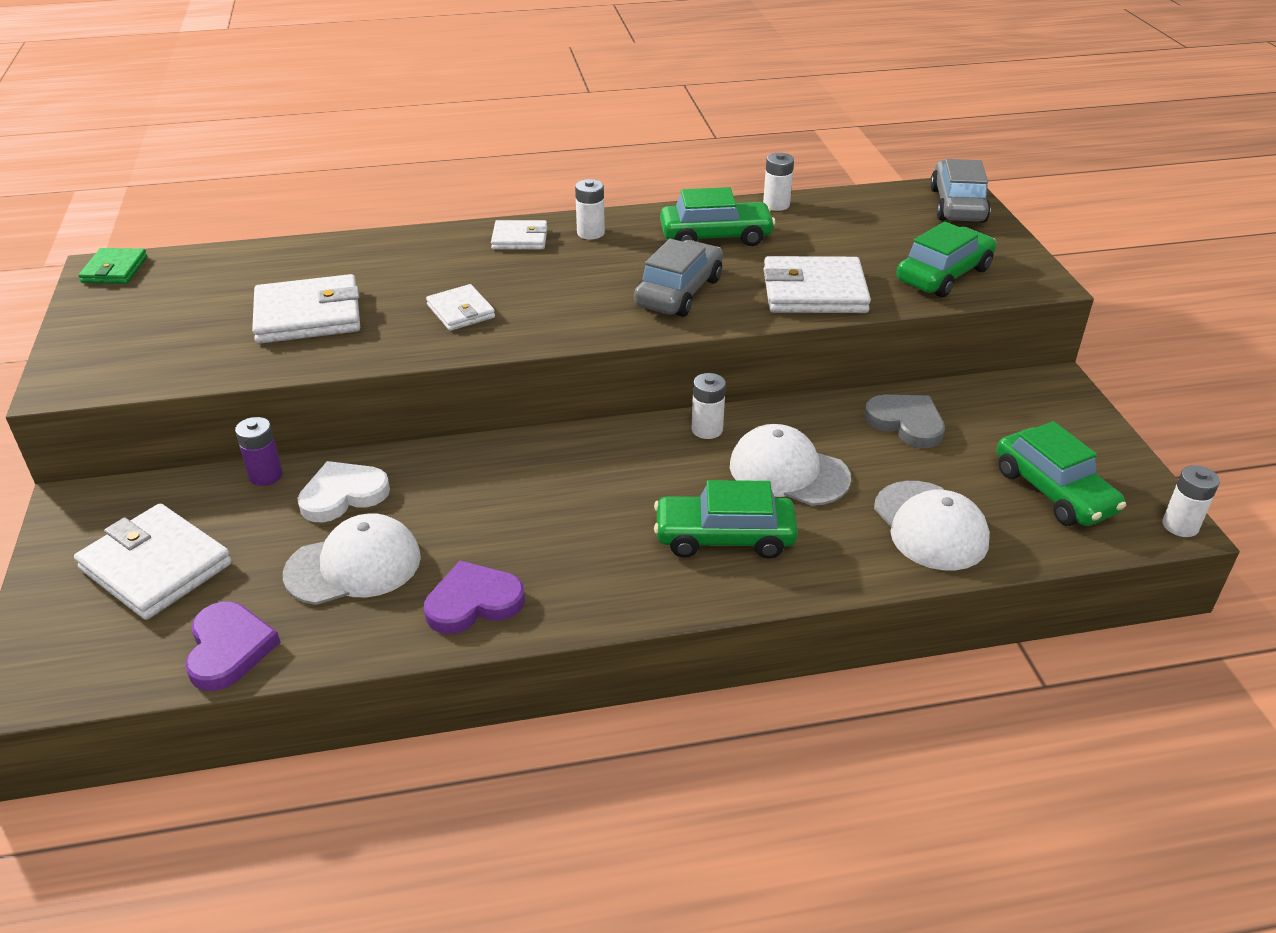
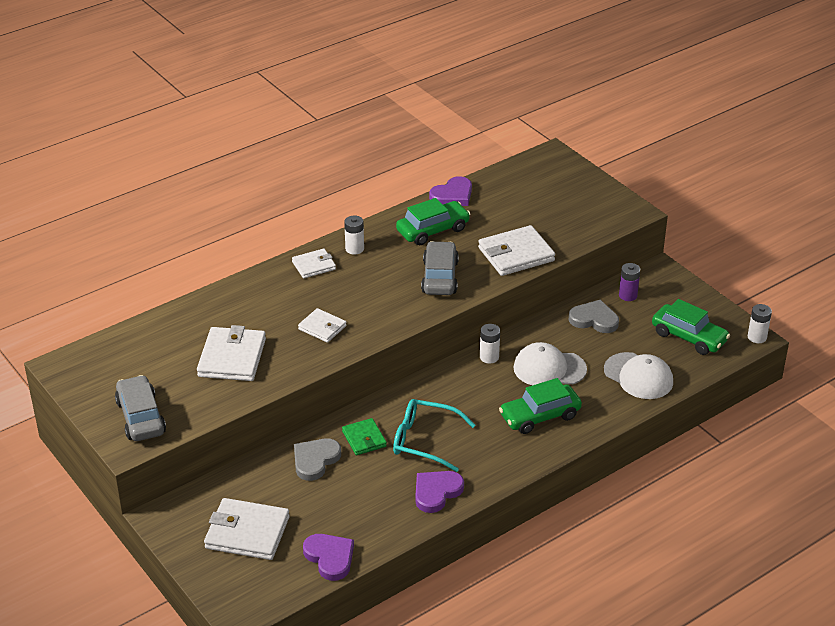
camera: 25 degrees left, 0 degrees up
(115, 270) = (71, 363): green wallet -> green wallet (364, 439)
(265, 475) = (259, 464): purple battery -> purple battery (628, 295)
(308, 315) = (232, 358): white wallet -> white wallet turned 45 degrees counterclockwise
(343, 495) = (315, 460): white heart -> grey heart
(354, 565) = (357, 495): white cap -> none
(520, 518) = (425, 441): none -> turquoise glasses
(776, 205) = (452, 195): white battery -> purple heart
(943, 275) = (580, 222): green car -> none
(957, 205) = (560, 166): grey car -> grey car (140, 417)

